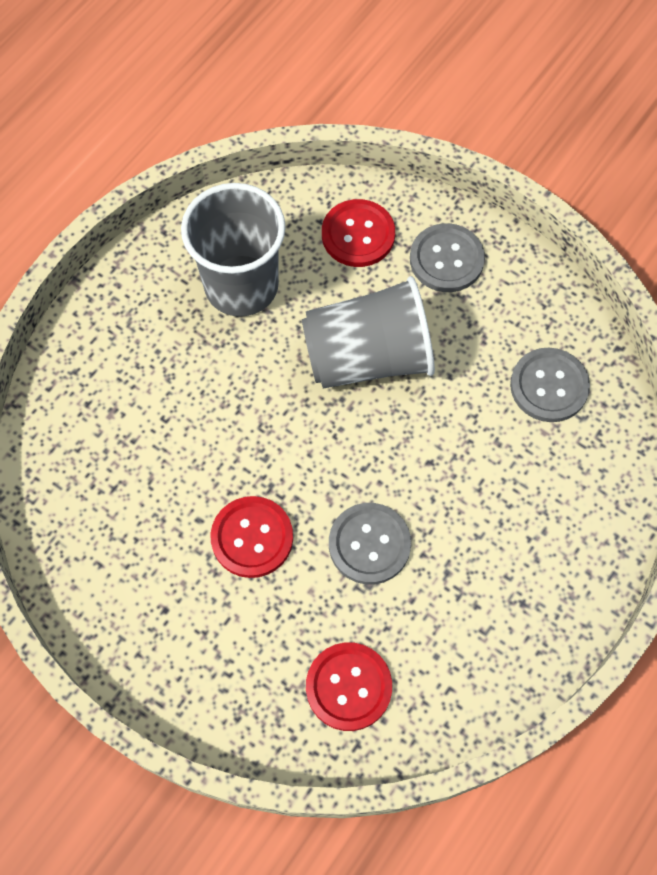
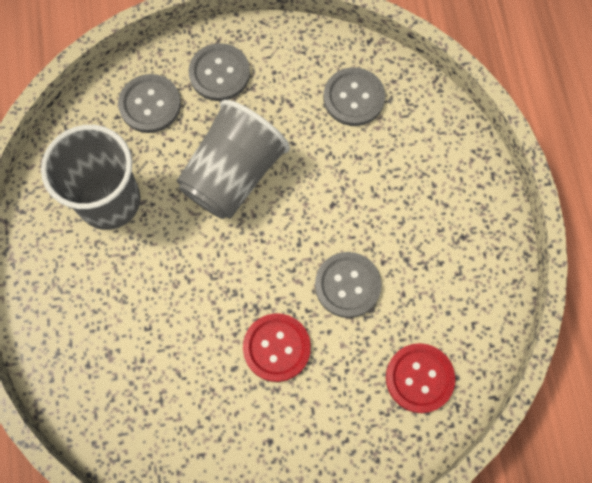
camera: 45 degrees left, 5 degrees up
(358, 235) = (150, 104): red button -> grey button

